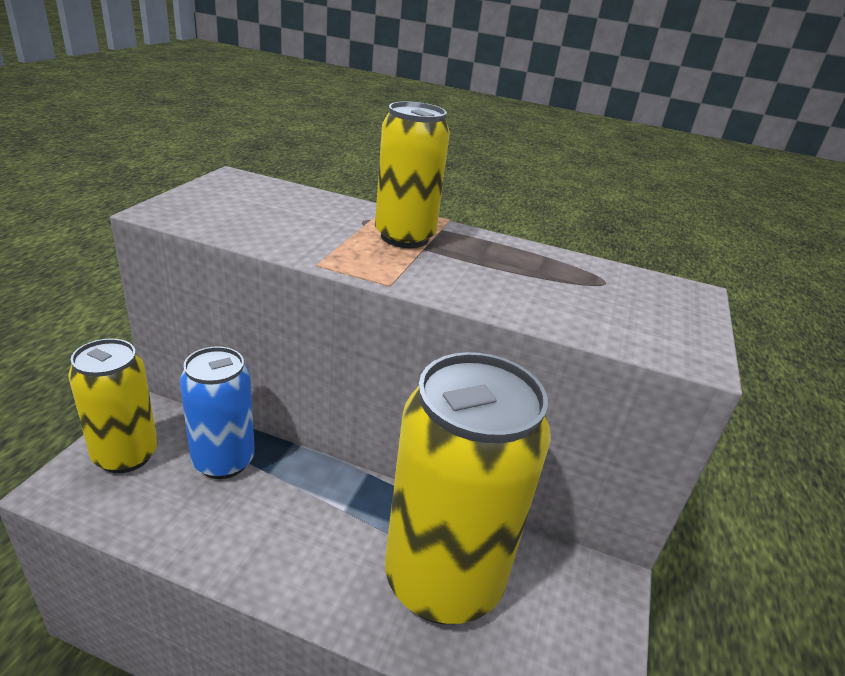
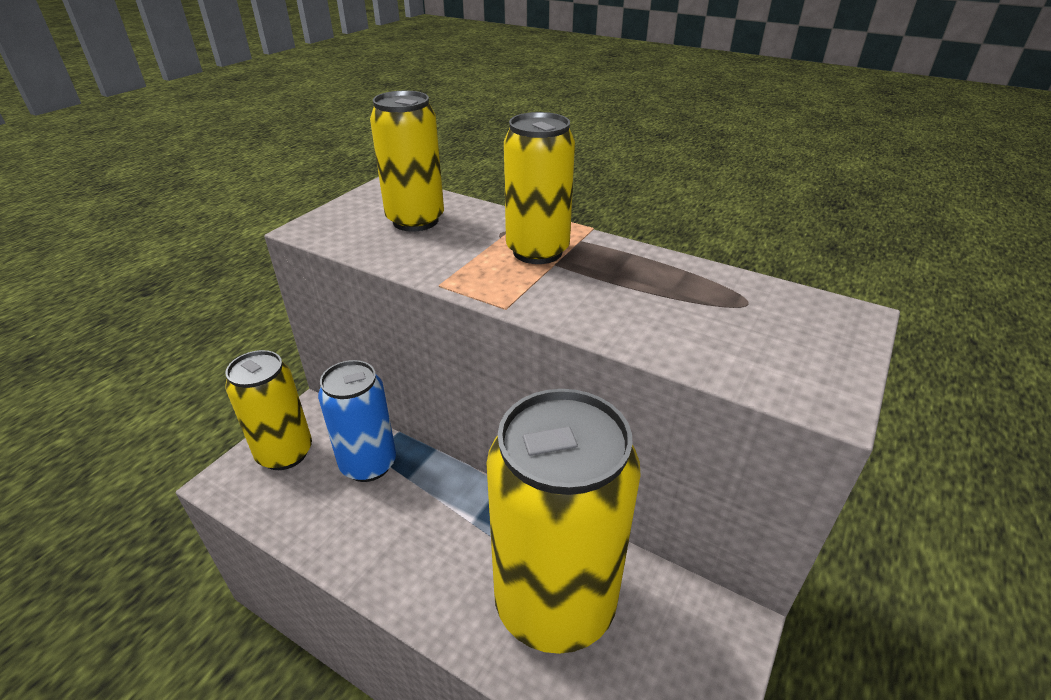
camera: 15 degrees right, 5 degrees up
(274, 208) = (415, 220): none -> yellow can

